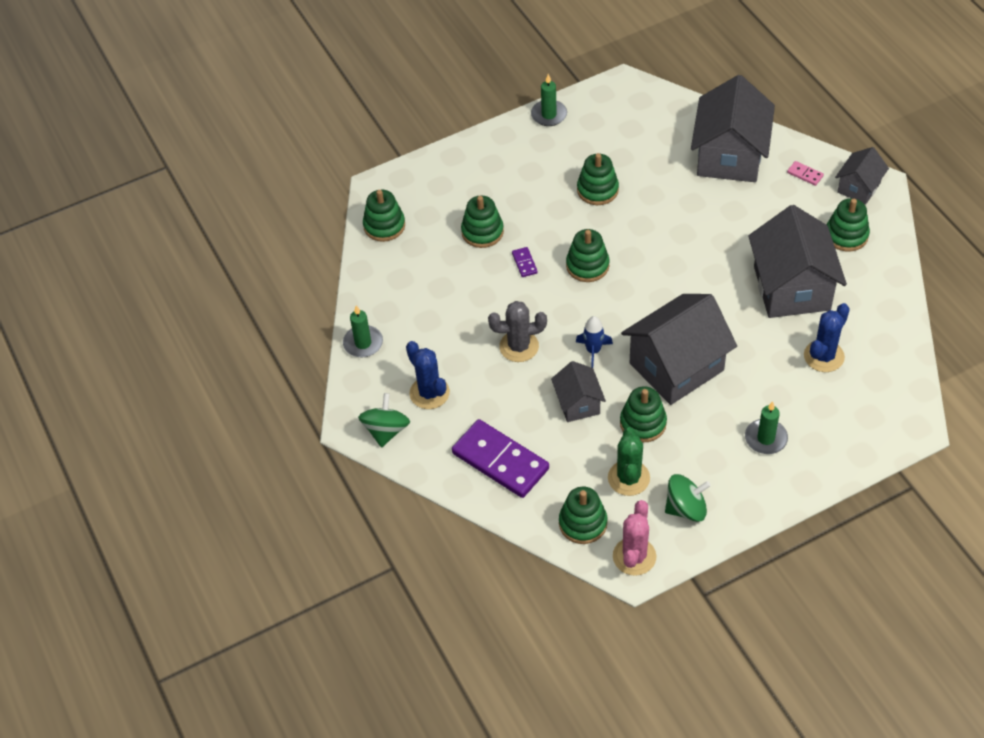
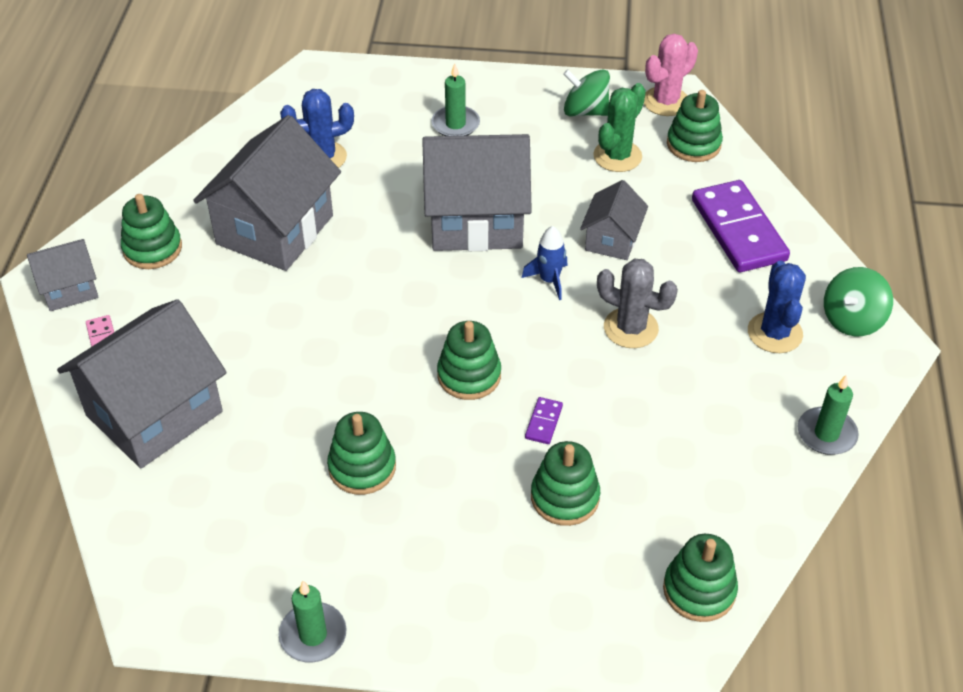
camera: 150 degrees left, 5 degrees down
(643, 423) = (560, 191): green stacking toy -> none

